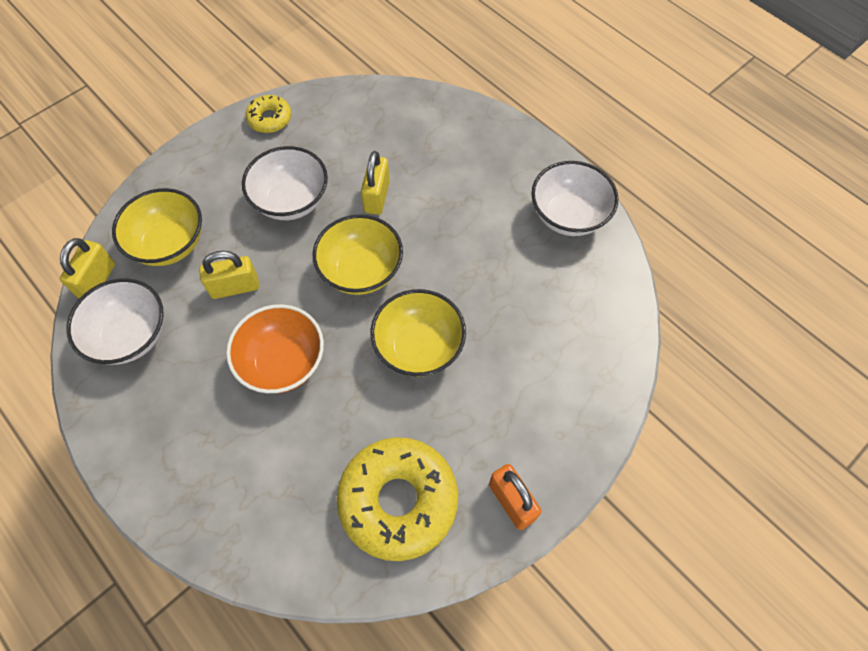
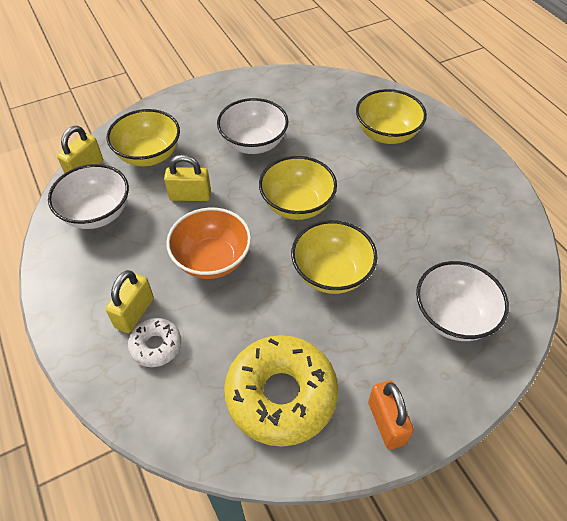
camera: 15 degrees right, 10 degrees down
(249, 481) = (156, 346): none -> white donut
(270, 119) = (253, 84): yellow donut -> none
(377, 196) = (324, 153): yellow padlock -> yellow padlock (134, 313)
(441, 155) = (386, 134): none -> yellow bowl
(568, 216) = (488, 199): white bowl -> white bowl (453, 316)

